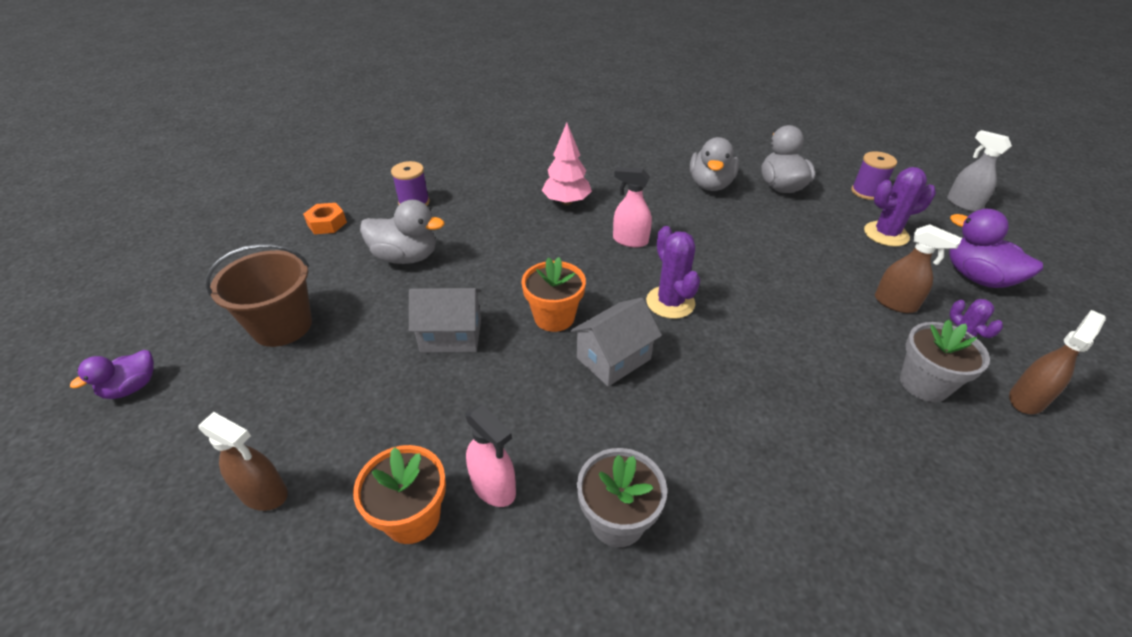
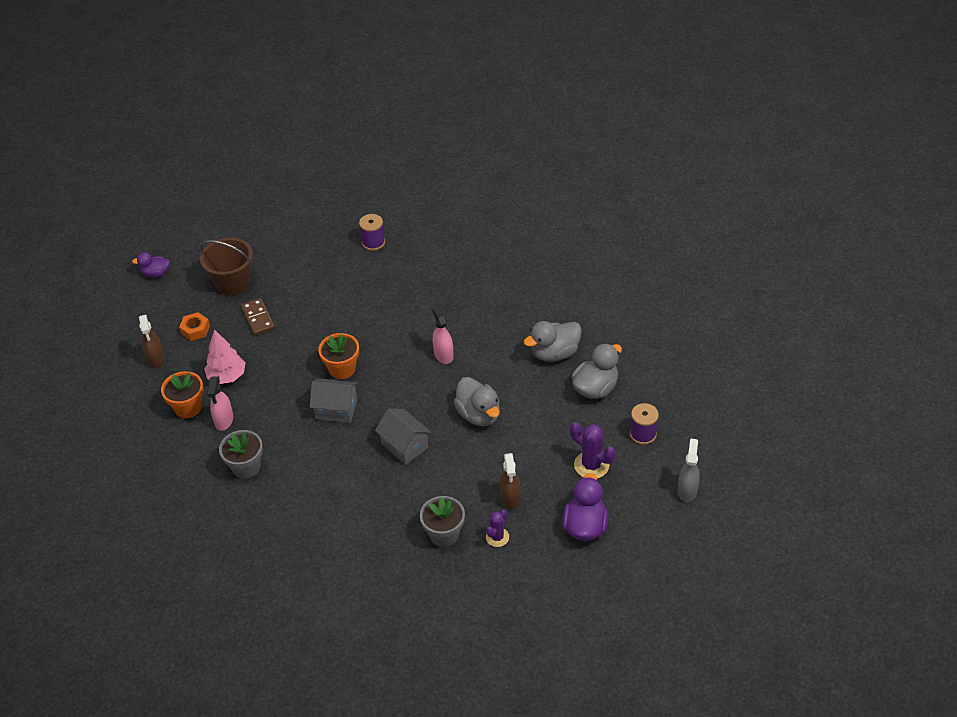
camera: 50 degrees right, 5 degrees up
(327, 224) = (315, 227): orange nut -> orange nut (195, 330)
(371, 339) = (258, 318): none -> brown domino
(406, 257) = (324, 280): grey duck -> grey duck (479, 415)
(451, 335) = (289, 343): grey house -> grey house (404, 446)
(566, 202) = (451, 302): pink tree -> pink tree (227, 376)
(670, 302) = (404, 405): purple cactus -> none
(1026, 399) = (475, 579): brown spray bottle -> none

